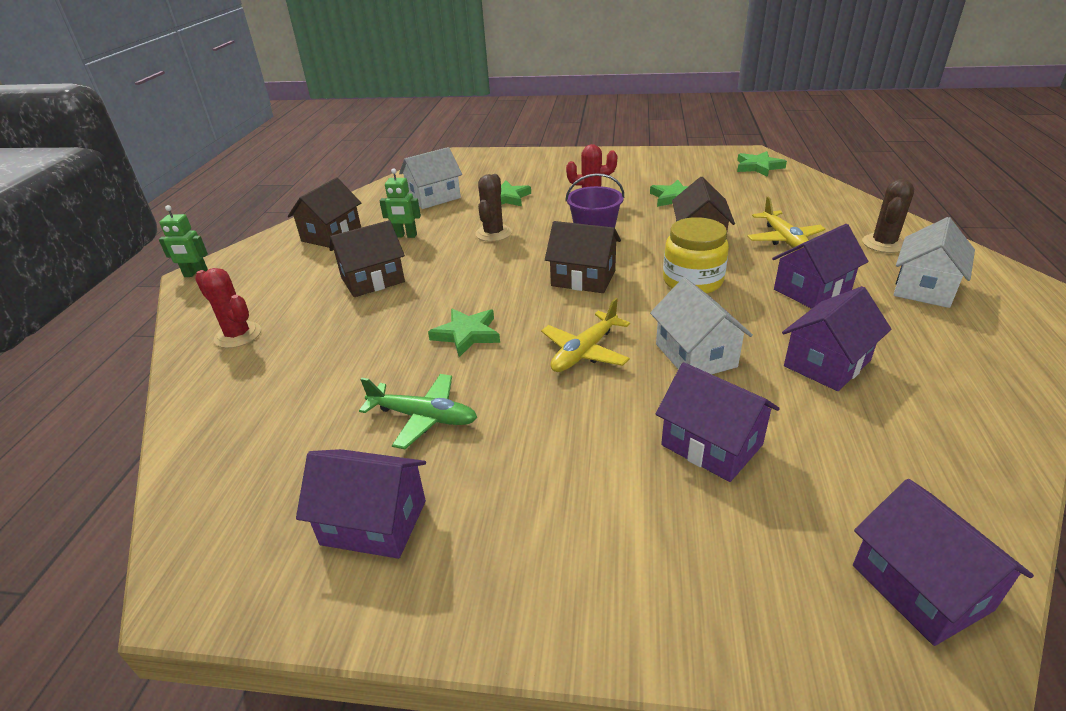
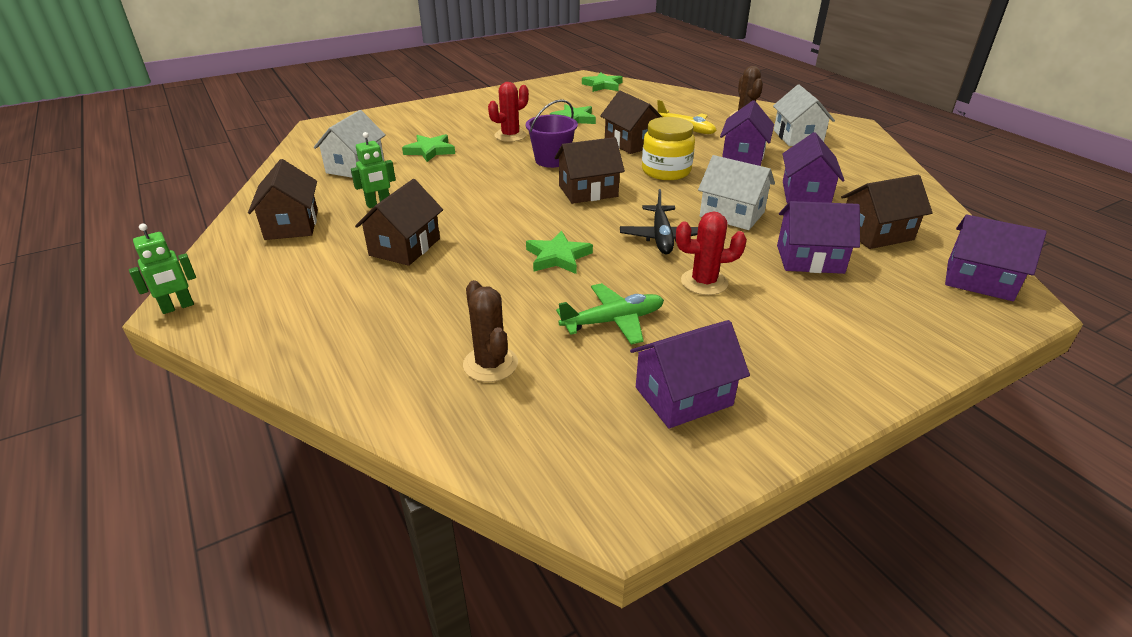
camera: 40 degrees left, 0 degrees up
(238, 335) = (334, 336): red cactus -> red cactus (704, 282)
(493, 233) = (463, 180): brown cactus -> brown cactus (490, 364)
(585, 351) = (661, 237): yellow plane -> black plane
(852, 451) = (876, 233): none -> brown house

